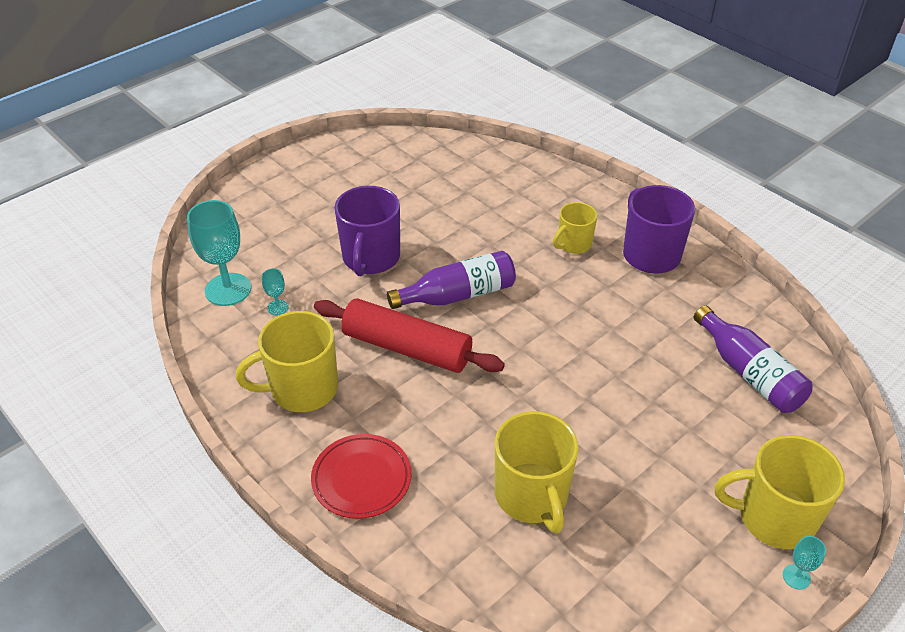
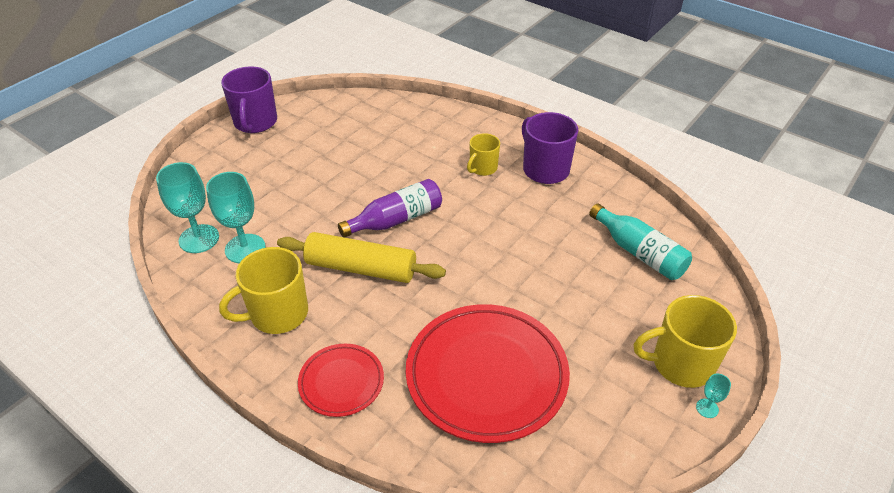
camera: 10 degrees left, 0 degrees up
(278, 307) = (245, 248): turquoise goblet -> turquoise goblet, size x2.22
(370, 258) = (318, 198): purple mug -> purple mug (255, 122)
(407, 348) = (361, 268): red rolling pin -> yellow rolling pin
(532, 496) = (486, 375): yellow mug -> red plate
(749, 373) = (639, 252): purple bottle -> turquoise bottle

